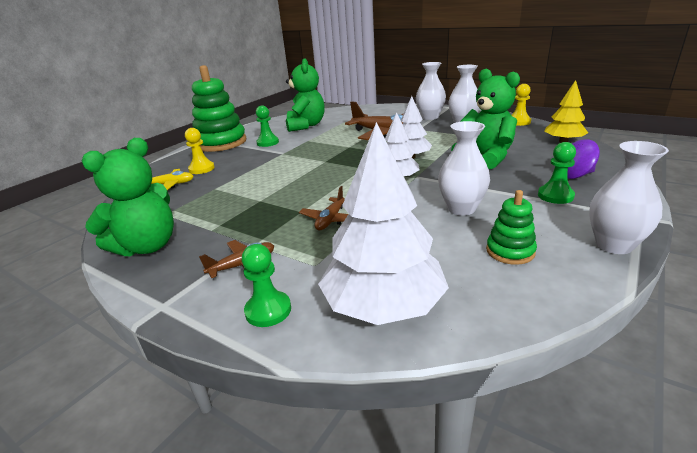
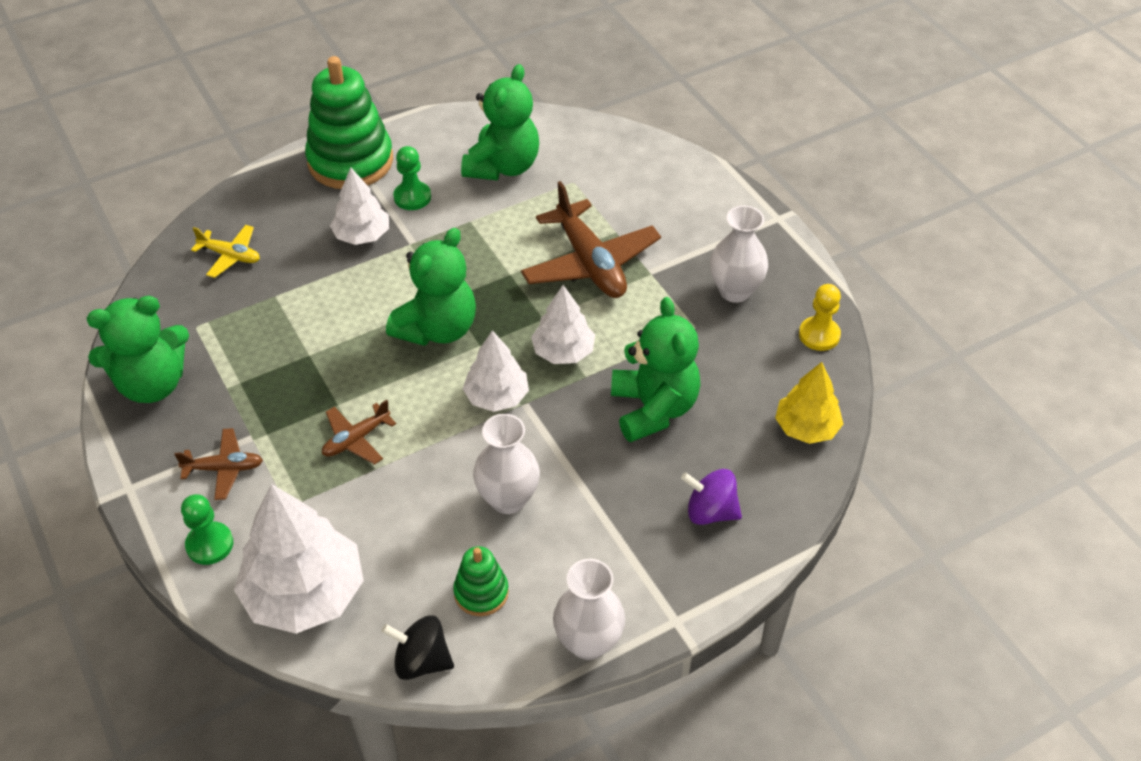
camera: 25 degrees right, 20 degrees up
(201, 169) = (286, 232): yellow pawn -> none
(251, 158) = (362, 235): none -> white tree
(331, 170) = (437, 329): none -> green teddy bear
(430, 117) = (708, 241): white vase -> none
(527, 304) = (421, 661): none -> black spinning top
(555, 196) = (636, 536): green pawn -> none

